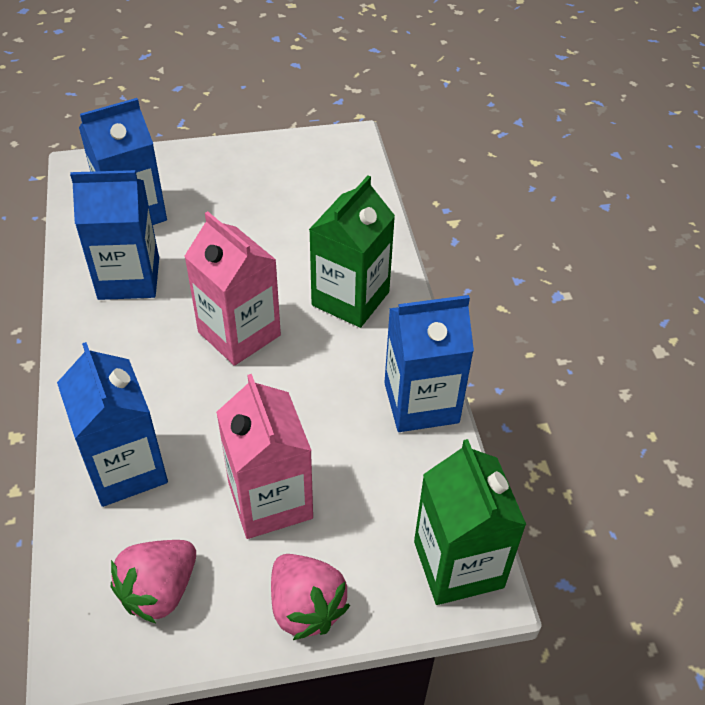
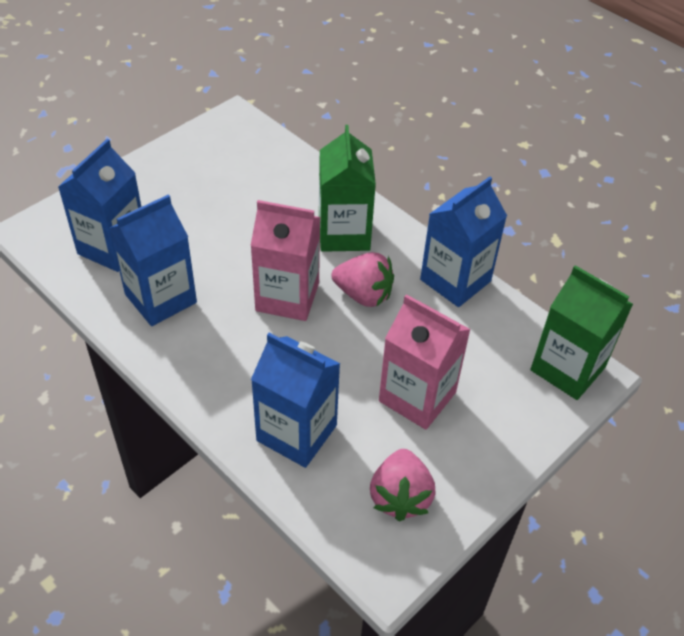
camera: 35 degrees left, 0 degrees up
(306, 607) = (502, 449): pink strawberry -> pink strawberry (363, 295)

